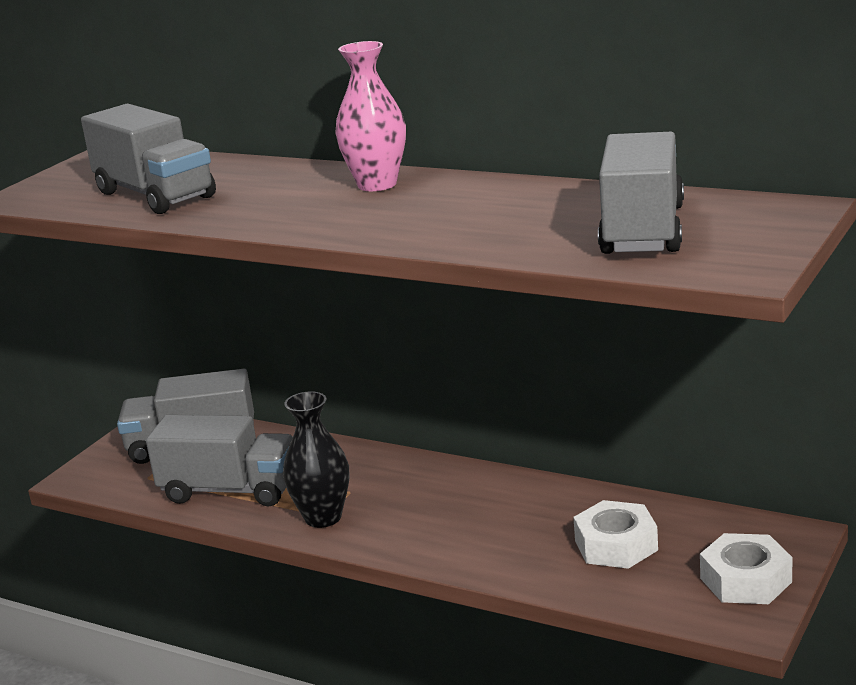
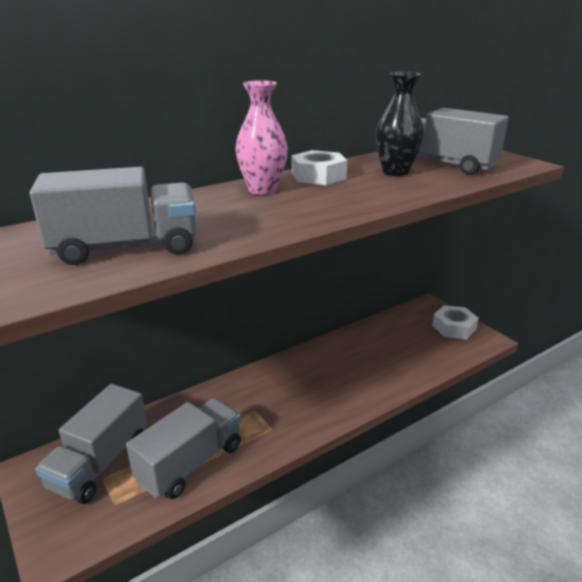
camera: 65 degrees left, 5 degrees up
(323, 517) = (274, 431): black vase -> black vase (395, 172)
(616, 545) = (398, 346): white nut -> white nut (318, 176)

